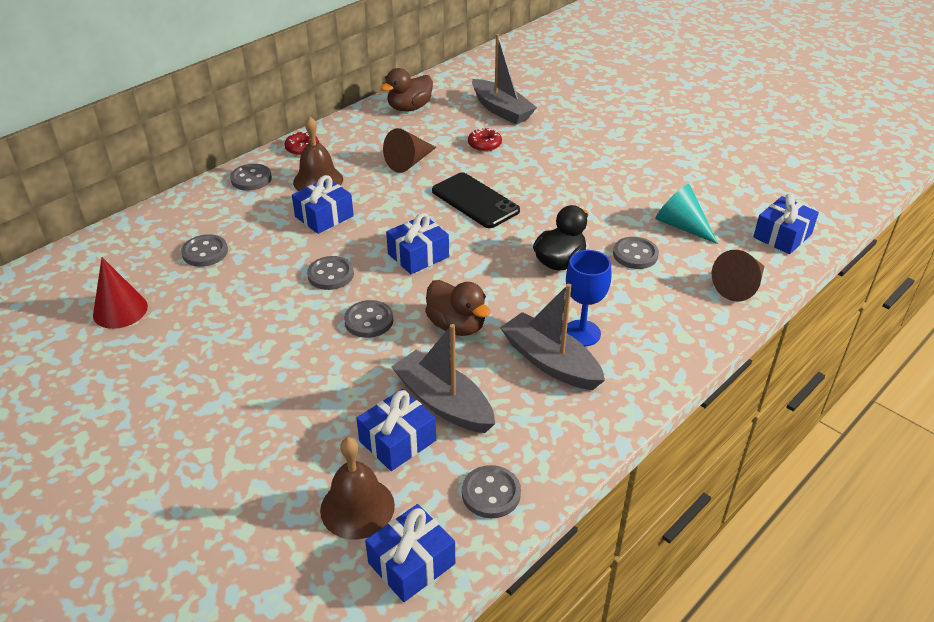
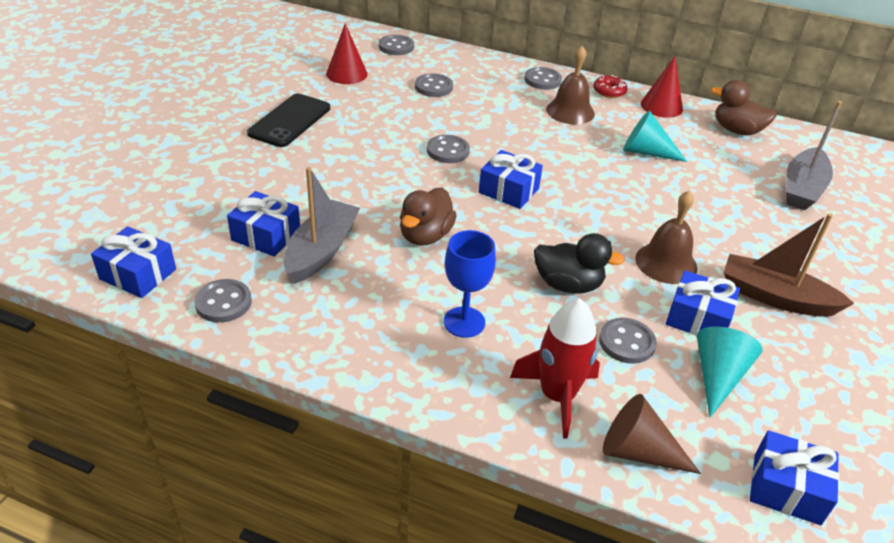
camera: 65 degrees right, 0 degrees up
(324, 216) = (523, 127): blue gift -> blue gift (698, 318)
(347, 130) = (661, 106): none -> red cone
(357, 507) = (188, 232): brown bell -> brown bell (666, 263)
(369, 321) = (402, 185): grey button -> grey button (396, 47)
(409, 162) = (646, 152): brown cone -> turquoise cone
(475, 201) = (621, 206): black phone -> black phone (289, 121)
(484, 144) = (725, 191): red donut -> none
(550, 362) = (408, 307): grey boat -> none
(614, 171) = (775, 297): none -> brown boat
(678, 307) = (557, 396): none -> red rocket

